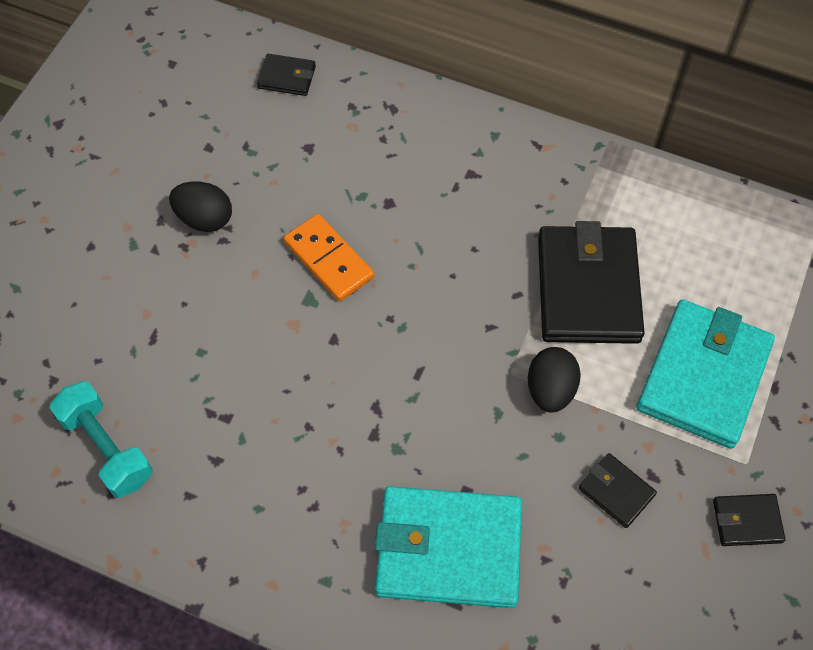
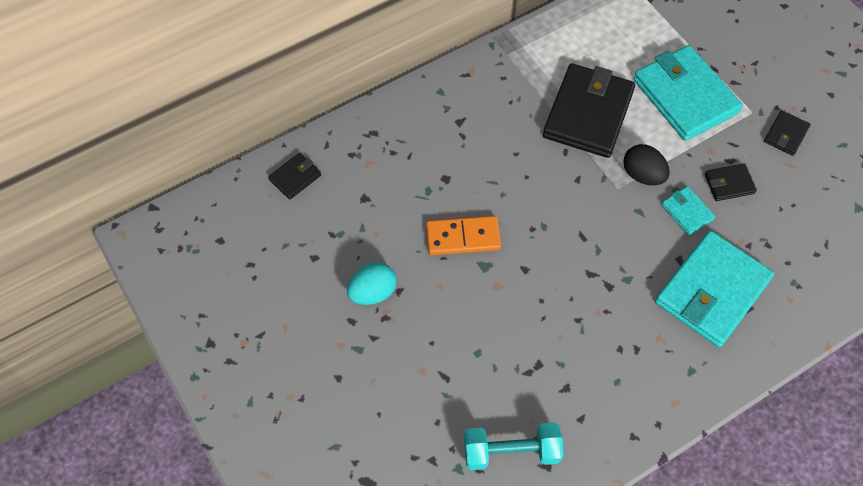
camera: 55 degrees left, 0 degrees up
(205, 219) = (373, 292): black egg -> turquoise egg
(537, 465) = (687, 212): none -> turquoise wallet
(587, 289) = (588, 114): black wallet -> black wallet turned 75 degrees clockwise

